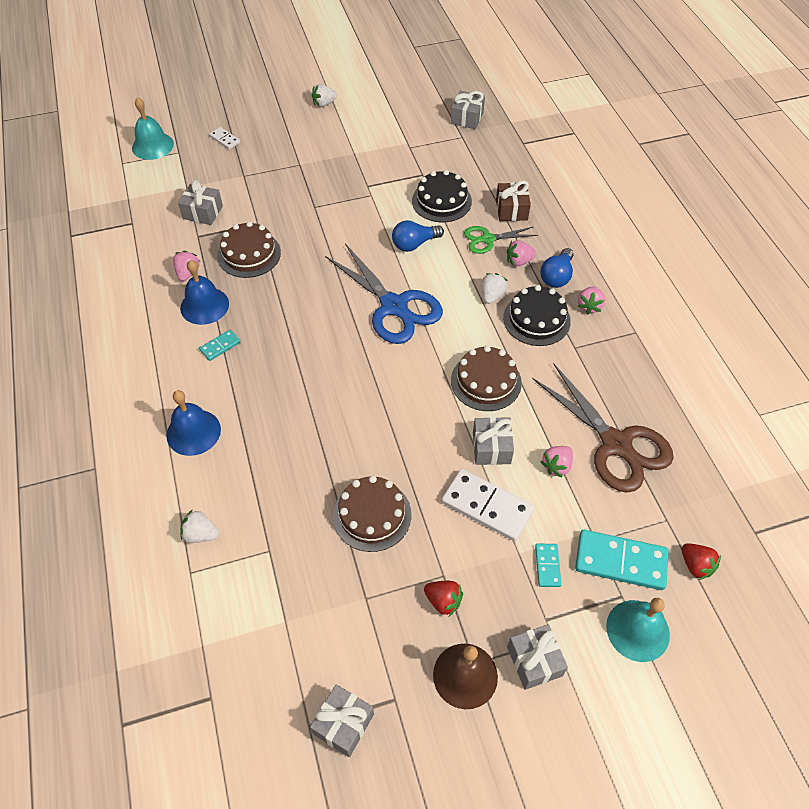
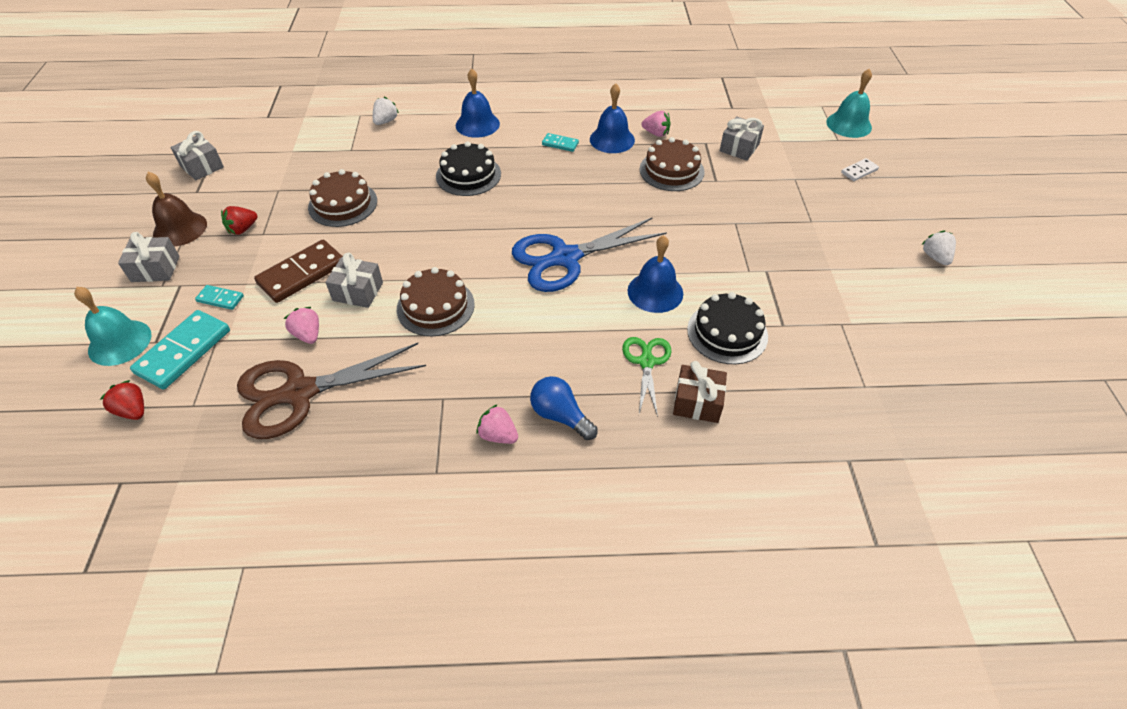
camera: 105 degrees right, 5 degrees down
(220, 346) = (560, 144): turquoise domino -> turquoise domino turned 45 degrees counterclockwise
(414, 244) = (655, 292): blue light bulb -> blue bell
(467, 118) = (912, 403): grey gift -> none
(487, 506) = (302, 273): white domino -> brown domino
(492, 295) = (551, 342): white strawberry -> none
(519, 261) = (598, 383): pink strawberry -> none
(536, 319) = (499, 374): black cake -> black cake (468, 175)
(695, 565) = (133, 410): red strawberry -> red strawberry turned 60 degrees clockwise

